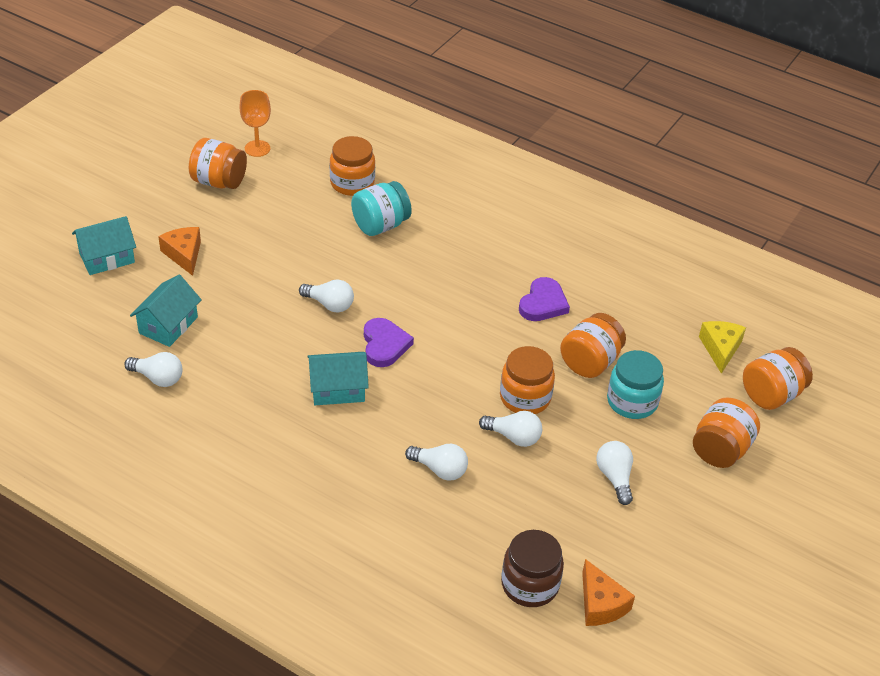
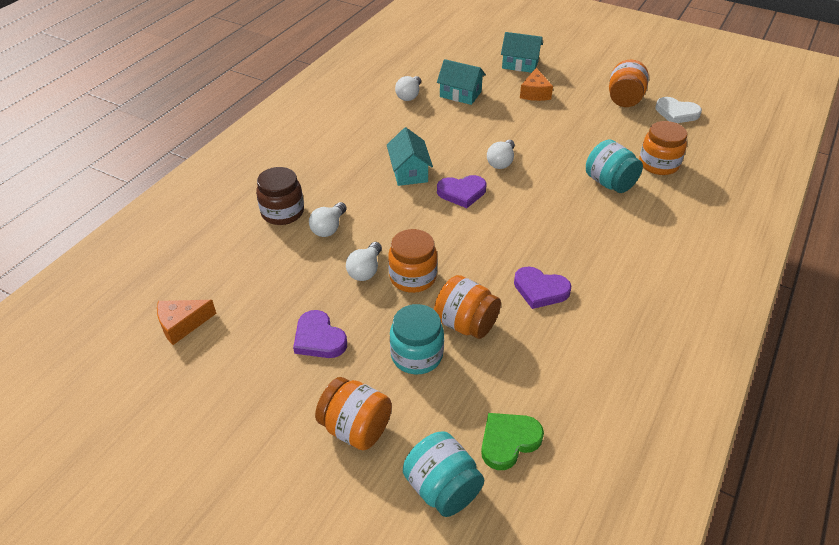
camera: 90 degrees right, 0 degrees up
(107, 258) = (520, 64): turquoise house -> turquoise house turned 45 degrees counterclockwise
(184, 254) = (535, 93): orange cheese -> orange cheese turned 120 degrees clockwise
(257, 148) = (676, 113): orange goblet -> white heart
(530, 584) = (209, 281): brown jar -> brown jar (282, 212)
(615, 478) = (319, 338): white light bulb -> purple heart
(720, 349) = (508, 441): yellow cheese -> green heart
(771, 395) = (442, 488): orange jar -> turquoise jar

